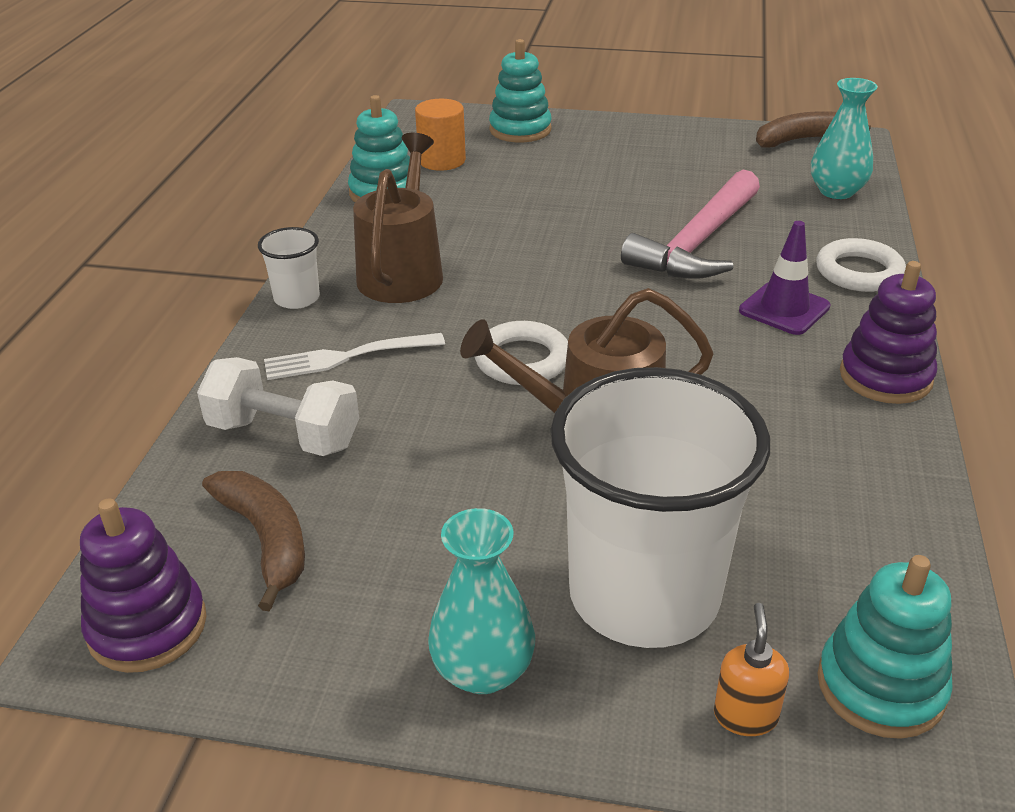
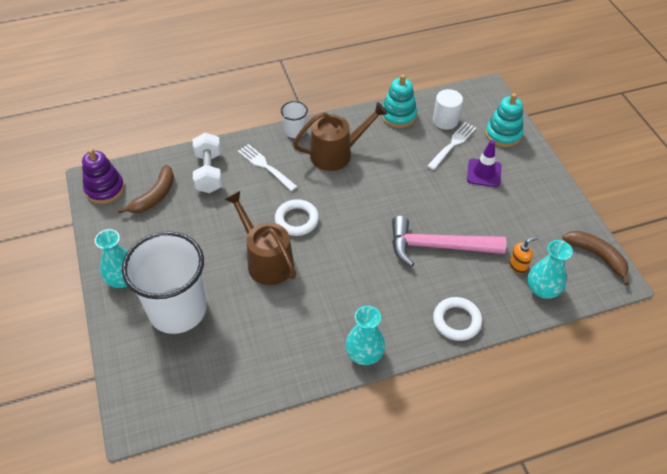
camera: 60 degrees right, 15 degrees up
(442, 160) = (445, 121): orange cylinder -> white cylinder
(499, 170) = (452, 145): none -> white fork
(745, 715) = (134, 357): orange soap dispenser -> orange soap dispenser (518, 266)
(784, 309) = (399, 299): purple traffic cone -> purple traffic cone (484, 173)
(880, 686) = (164, 394): turquoise stacking toy -> none
(885, 377) = (364, 354): purple stacking toy -> turquoise vase

